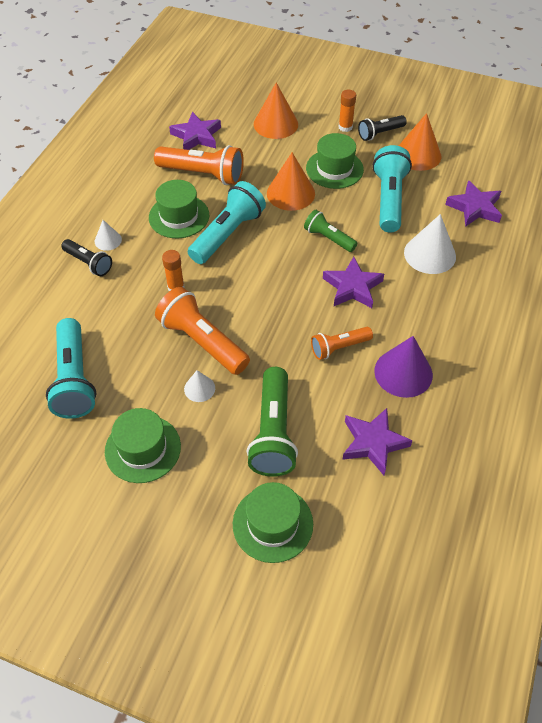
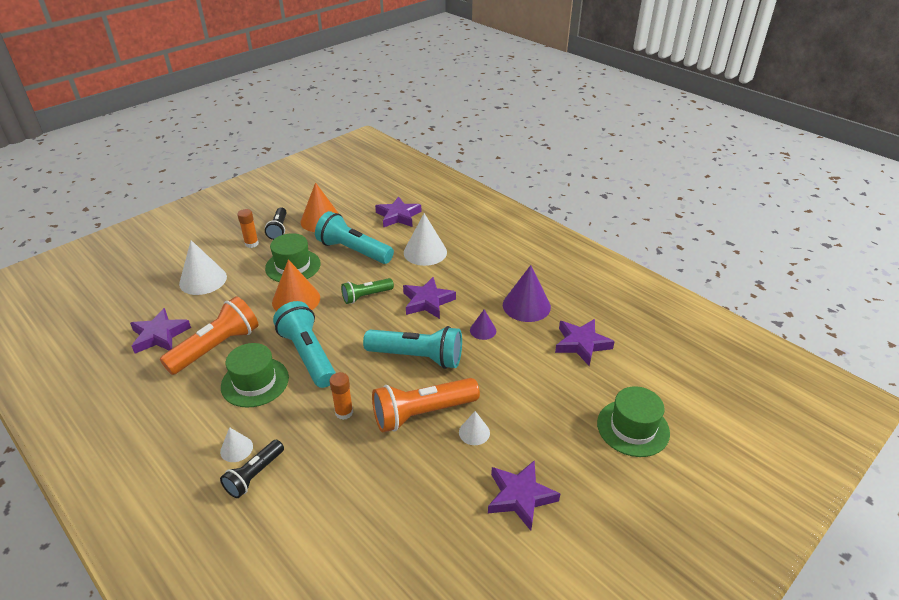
camera: 65 degrees left, 15 degrees down
(74, 379) = (405, 532): turquoise flashlight -> turquoise flashlight (417, 357)
(89, 263) = (254, 475): black flashlight -> black flashlight turned 150 degrees clockwise
(143, 449) = (520, 497): green hat -> purple star
(273, 432) = (545, 397): green flashlight -> none
(275, 124) = (203, 280): orange cone -> white cone
(339, 348) = (483, 330): orange flashlight -> purple cone

